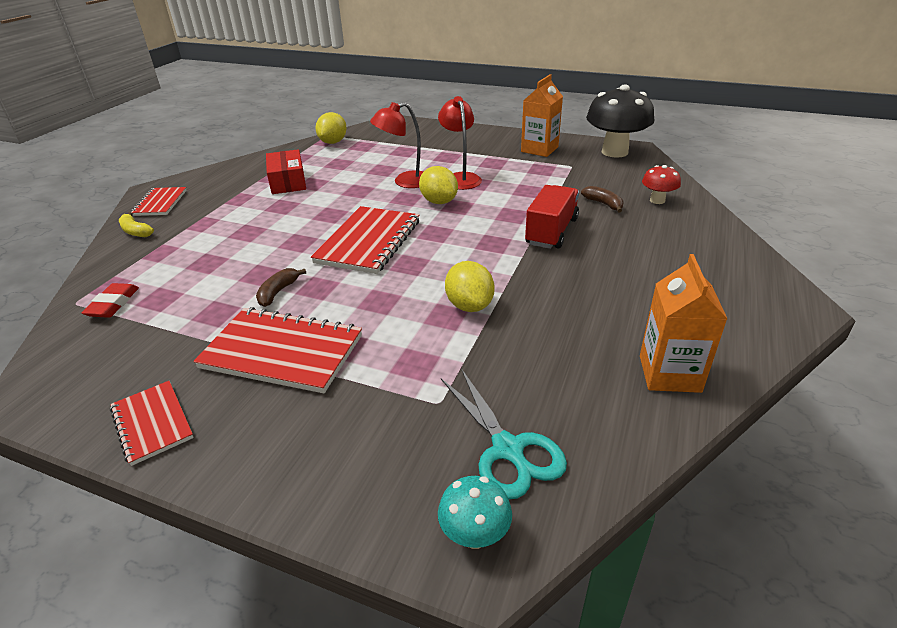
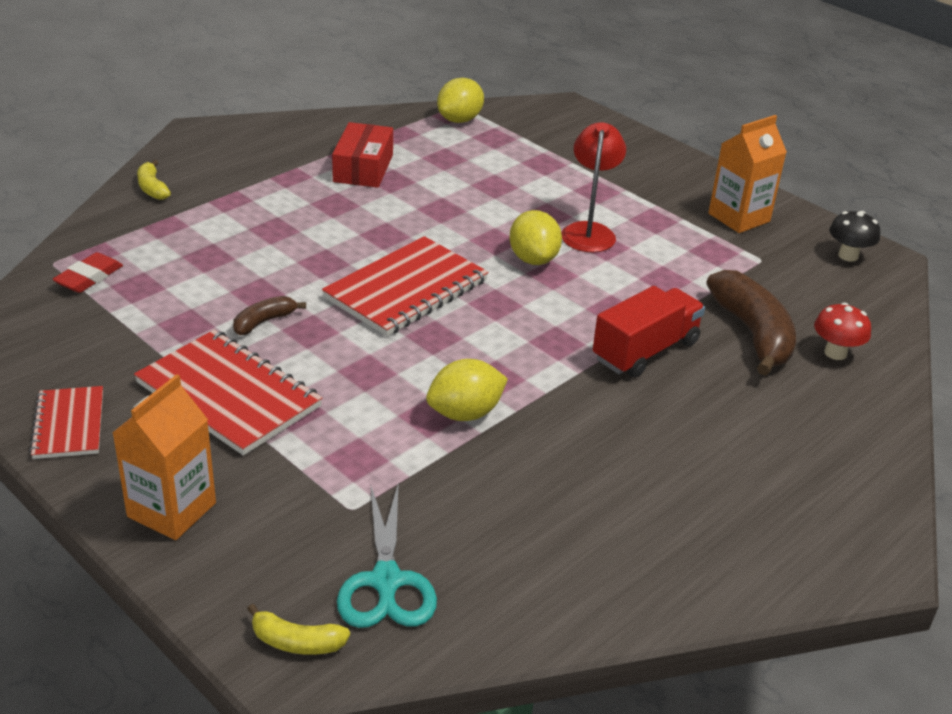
camera: 20 degrees right, 0 degrees up
(160, 203) = (197, 154): red notebook -> none
(405, 182) = (511, 214): red lamp -> none
(469, 305) = (465, 413): yellow lemon -> yellow lemon turned 60 degrees clockwise
(474, 535) = (296, 642): turquoise mushroom -> yellow banana
(603, 204) = (753, 333): brown banana -> brown banana, size x1.99
(614, 152) = (848, 256): black mushroom -> black mushroom, size x0.49
(669, 373) = (628, 575): orange carton -> orange carton (171, 510)

